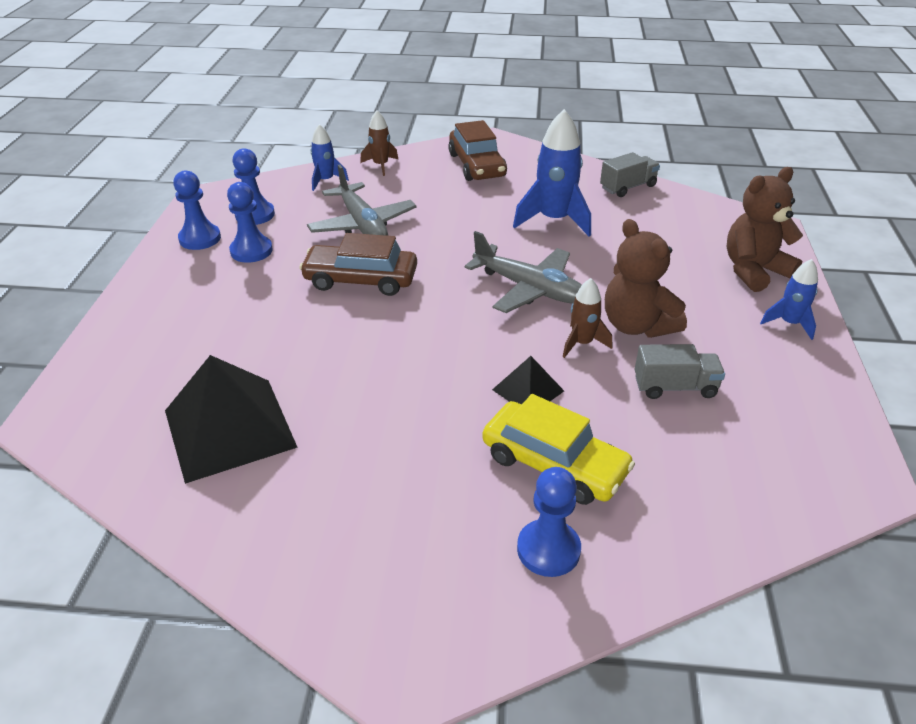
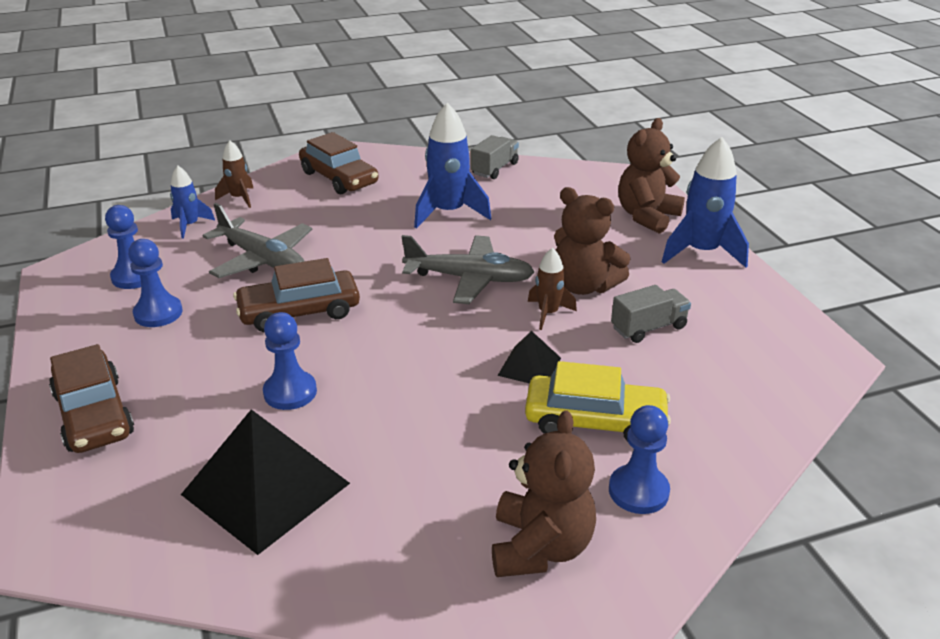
camera: 25 degrees left, 5 degrees down
(150, 322) = (94, 414): none -> brown car
(200, 238) = (87, 315): blue pawn -> blue pawn (290, 392)
(417, 568) = (540, 547): none -> brown teddy bear
(789, 323) = (701, 252): blue rocket -> blue rocket, size x1.79

